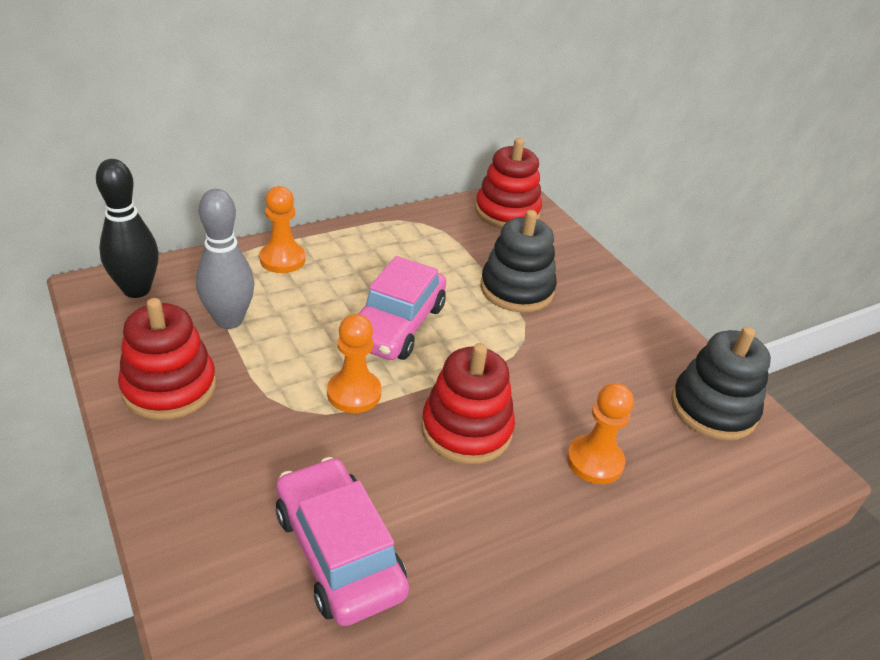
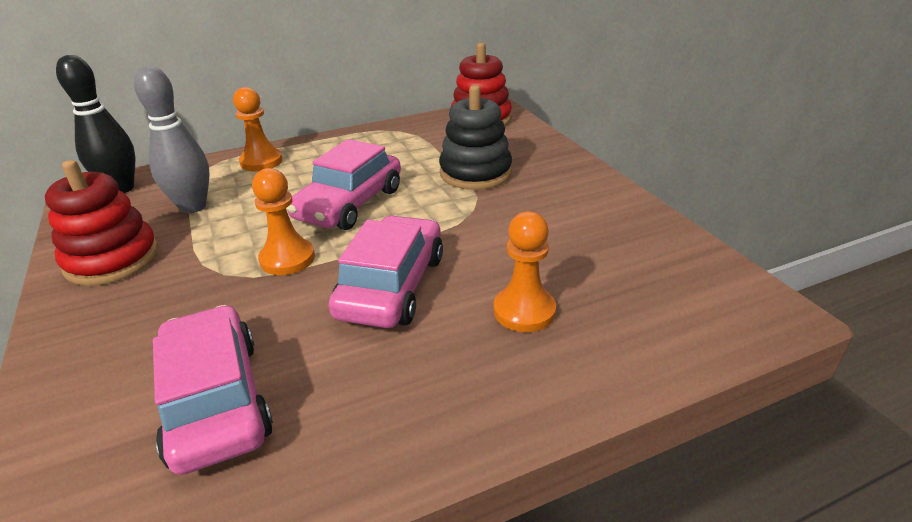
camera: 10 degrees right, 5 degrees down
(466, 429) = (392, 286): red stacking toy -> pink car
(713, 409) = (665, 261): black stacking toy -> none

